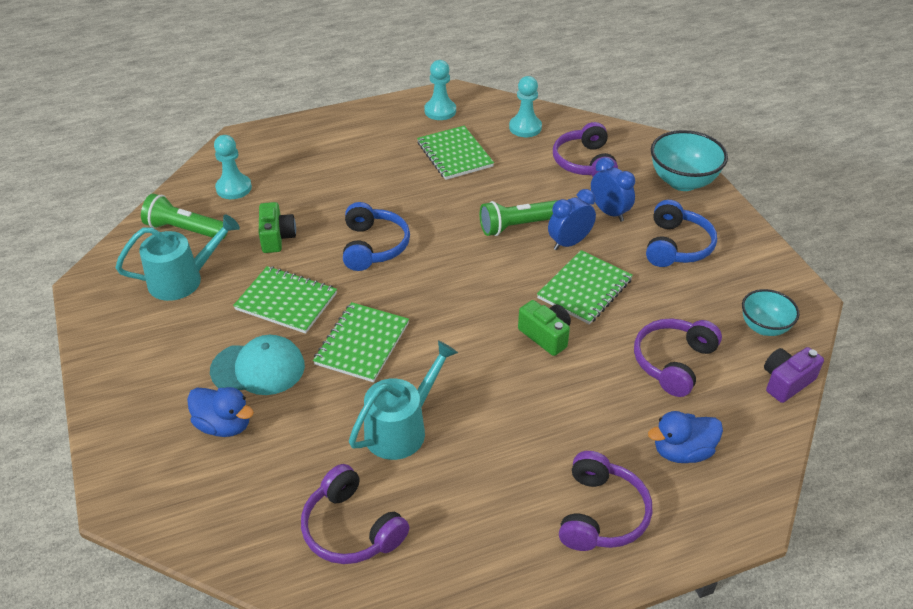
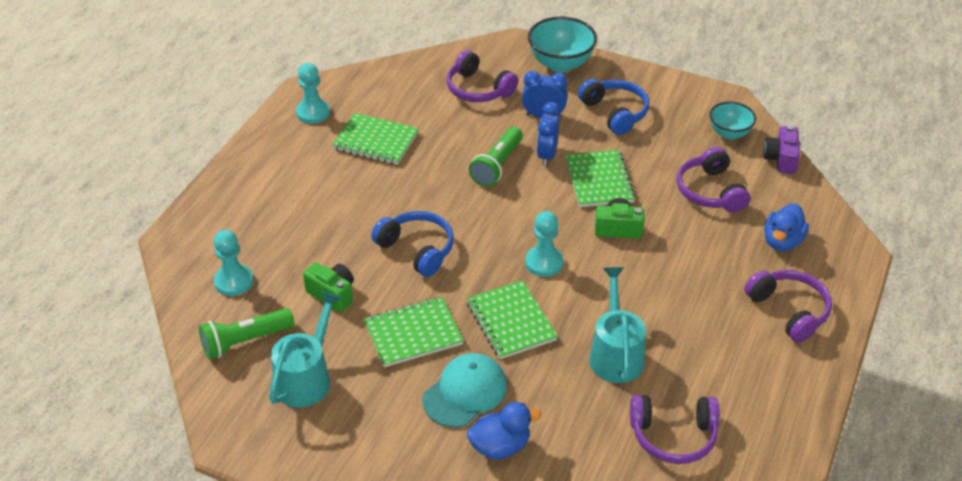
camera: 45 degrees left, 0 degrees up
(525, 127) = (398, 87): turquoise pawn -> turquoise pawn (544, 263)

